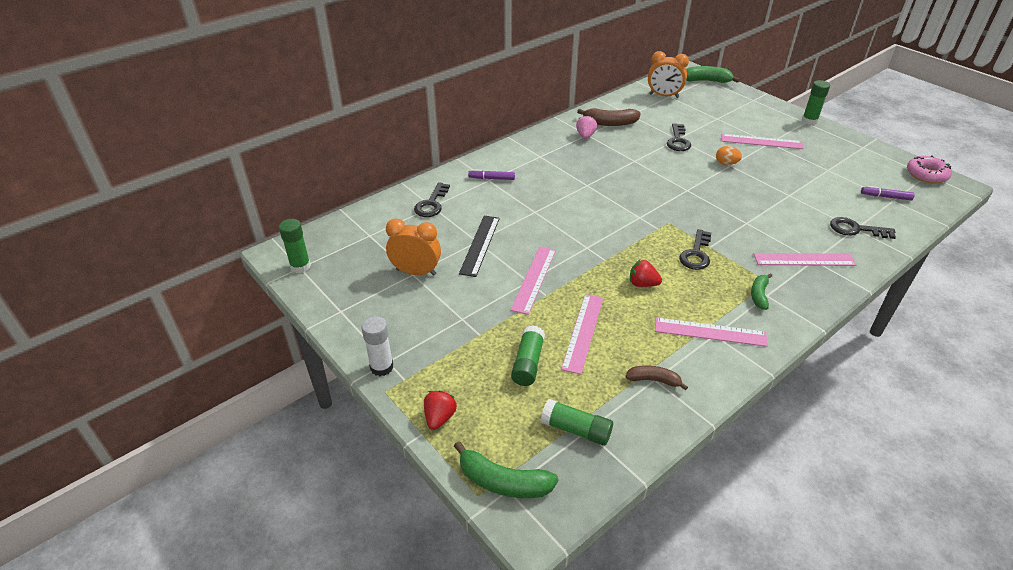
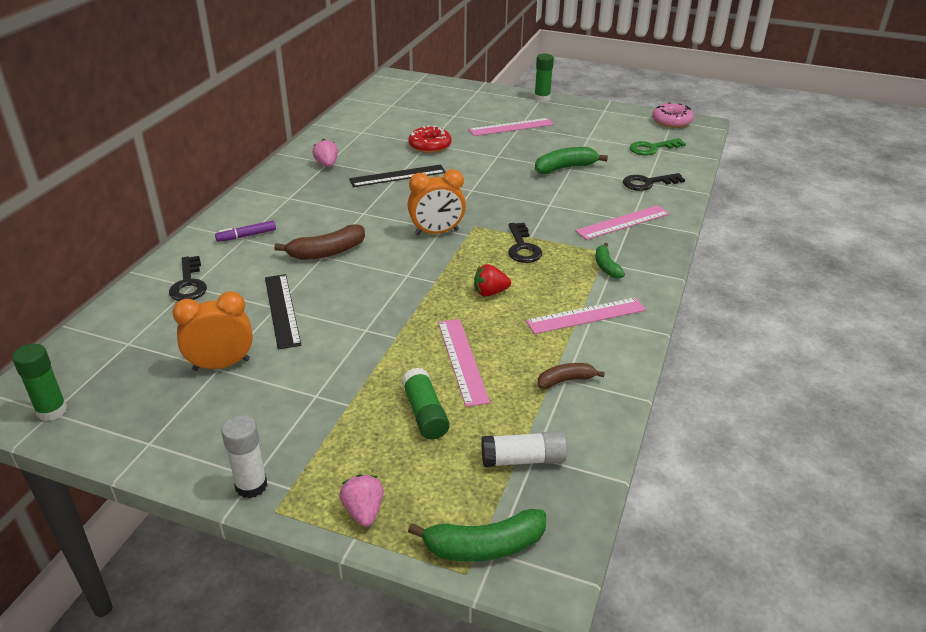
camera: 30 degrees left, 5 degrees down
(439, 417) = (363, 511): red strawberry -> pink strawberry
(534, 279) = (371, 325): pink ruler -> none
(576, 429) = (523, 459): green glue stick -> white glue stick
(610, 123) = (345, 145): brown banana -> brown banana (327, 252)
(634, 160) = (397, 176): none -> black ruler
(664, 96) = (385, 106): orange clock -> orange clock (437, 232)
(678, 141) = (430, 145): black key -> red donut
(706, 81) = (418, 83): green banana -> green banana (565, 168)
(726, 163) = (492, 155): orange egg -> none
(885, 197) = (652, 148): purple marker -> green key

